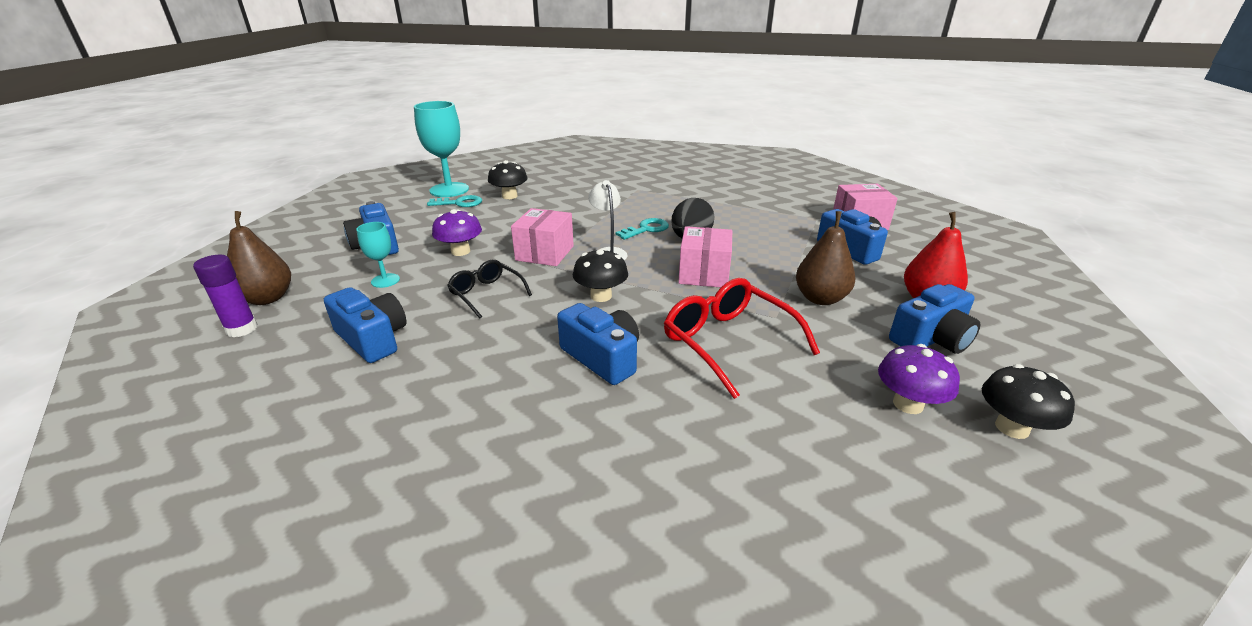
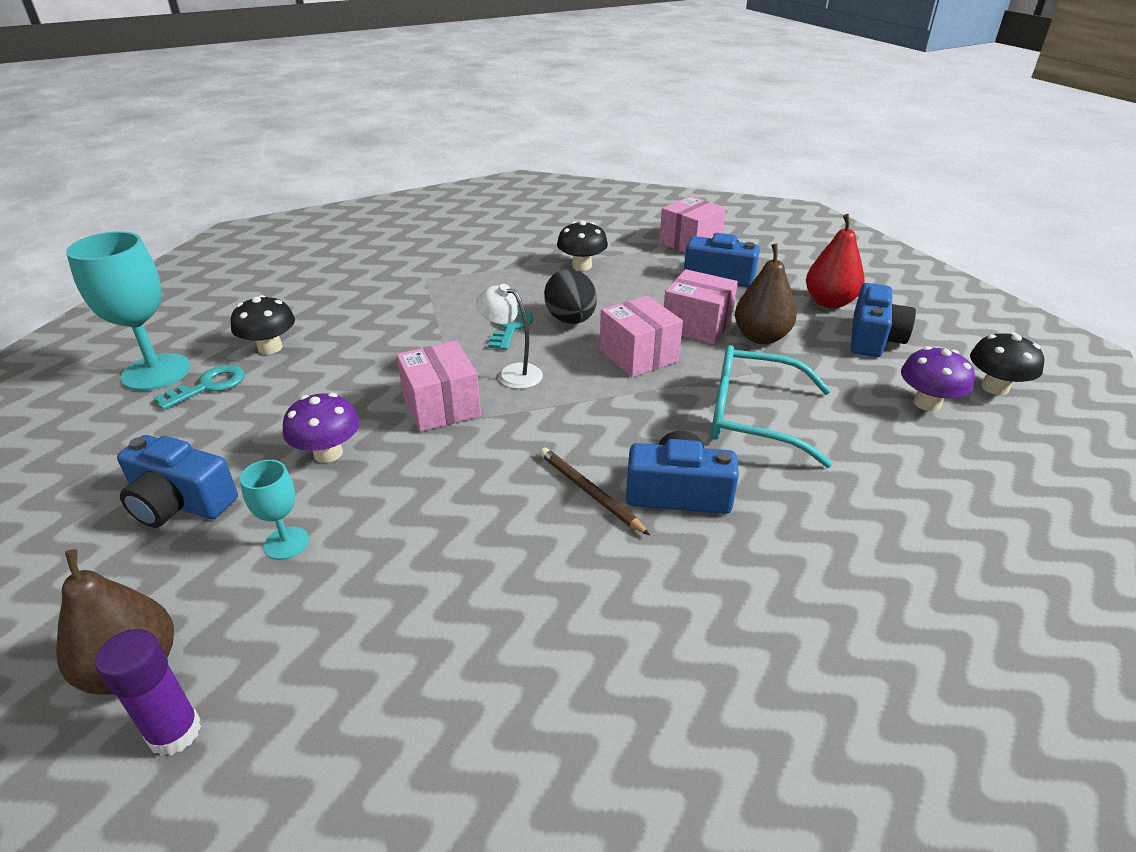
camera: 40 degrees left, 5 degrees up
(372, 339) = (403, 622): blue camera -> none
(486, 294) = (452, 489): black glasses -> none
(551, 330) = (589, 492): none -> brown pencil
(601, 296) = (580, 428): black mushroom -> black mushroom (582, 266)
(728, 342) = (752, 417): red glasses -> turquoise glasses
(778, 273) = (696, 325): none -> pink box

